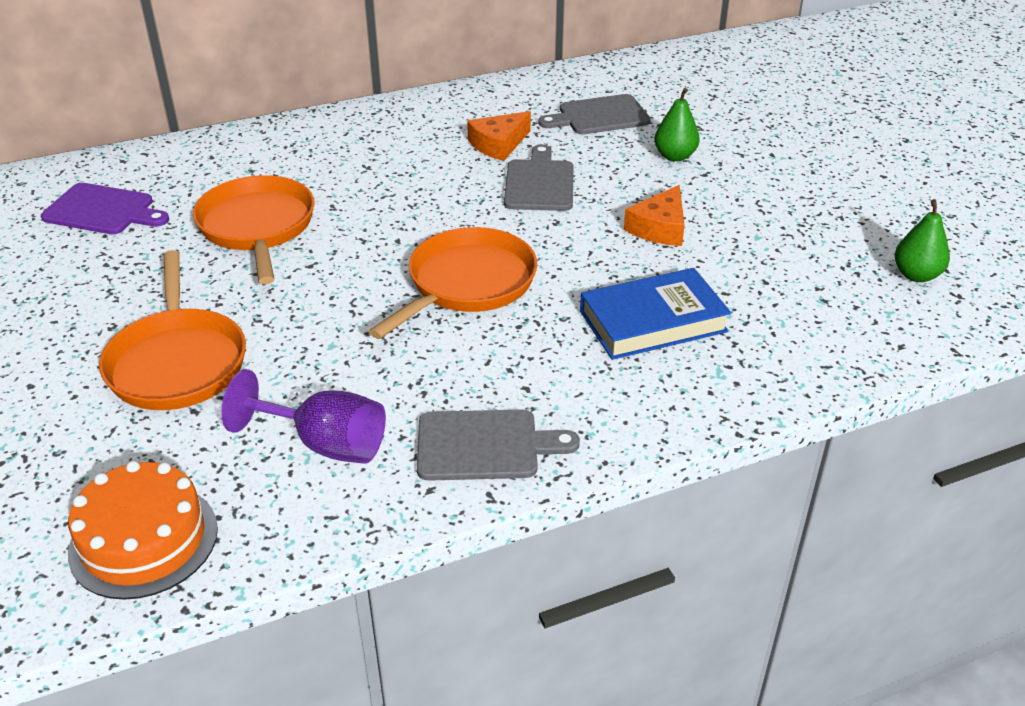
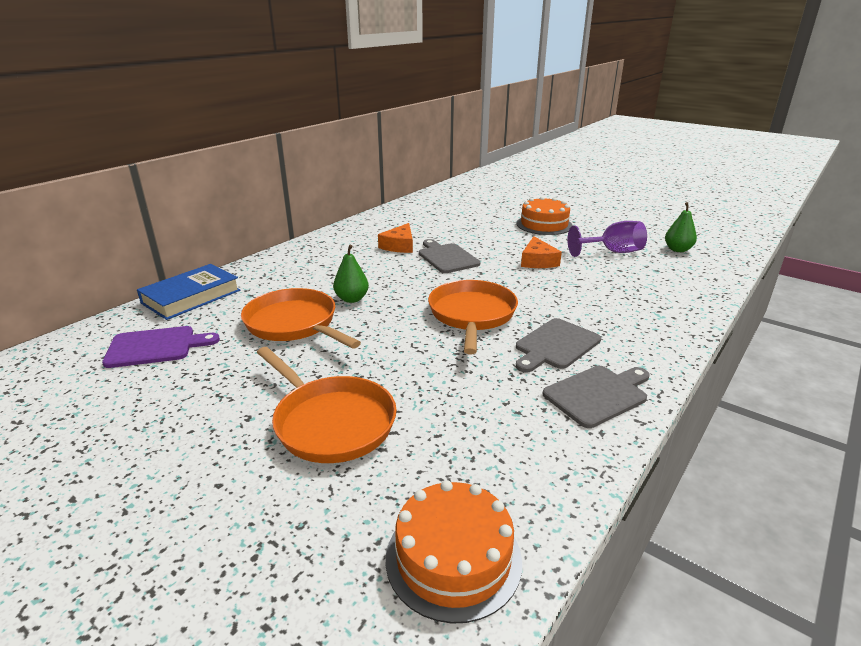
camera: 30 degrees left, 10 degrees down
(325, 444) = (502, 433): purple goblet -> purple goblet (612, 252)
(599, 116) = (438, 222): grey cutting board -> grey cutting board (555, 345)
(653, 321) = (595, 302): blue book -> blue book (191, 297)
(675, 156) = (501, 230): green pear -> green pear (352, 299)
(755, 164) = (544, 224): none -> orange cake

